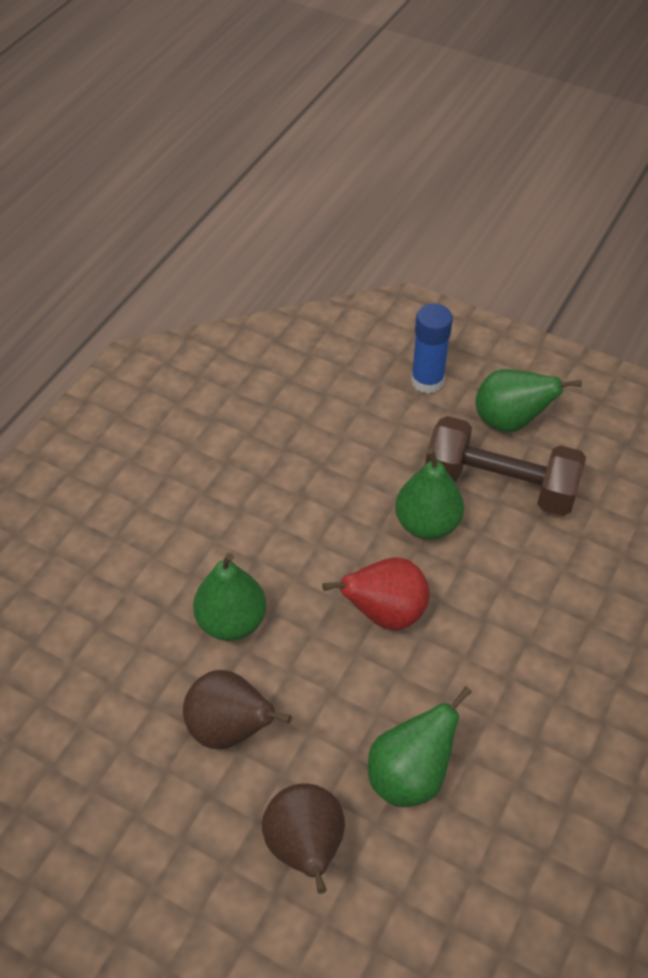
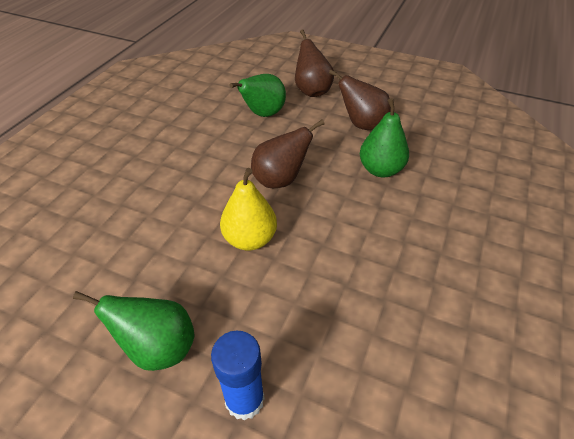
camera: 175 degrees right, 5 degrees down
(385, 613) = (280, 180): red pear -> brown pear
(427, 524) = (250, 239): green pear -> yellow pear
(500, 485) = (184, 276): brown dumbbell -> none

